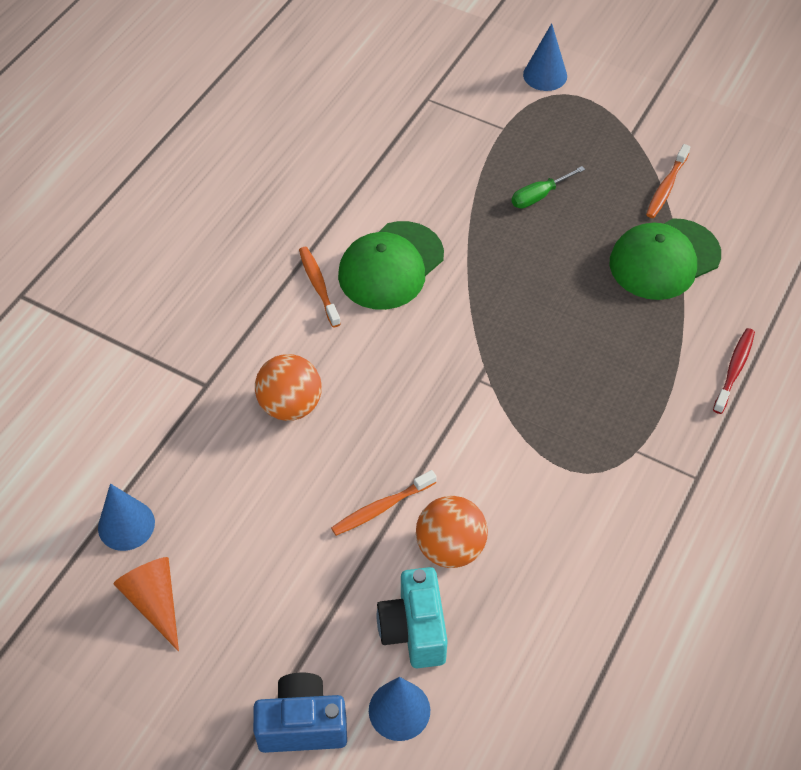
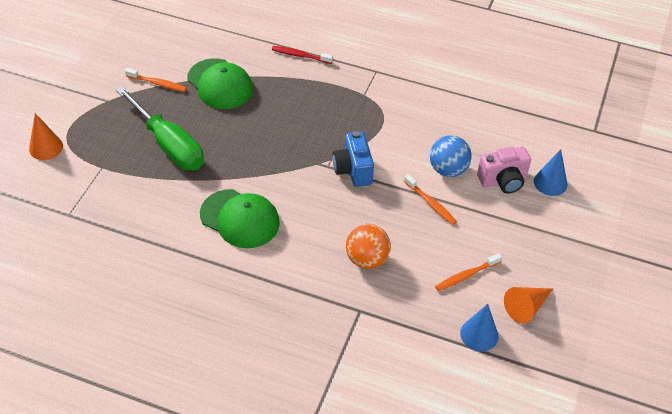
camera: 100 degrees left, 5 degrees down
(302, 724) = (573, 223): blue camera -> blue camera (353, 170)
(318, 286) = (263, 257): orange toothbrush -> orange toothbrush (466, 275)
(414, 630) = (503, 181): turquoise camera -> pink camera
(450, 547) = (448, 169): orange ball -> blue ball
(539, 196) = (169, 144): green screwdriver -> green screwdriver, size x2.25
(545, 75) = (46, 147): blue cone -> orange cone

